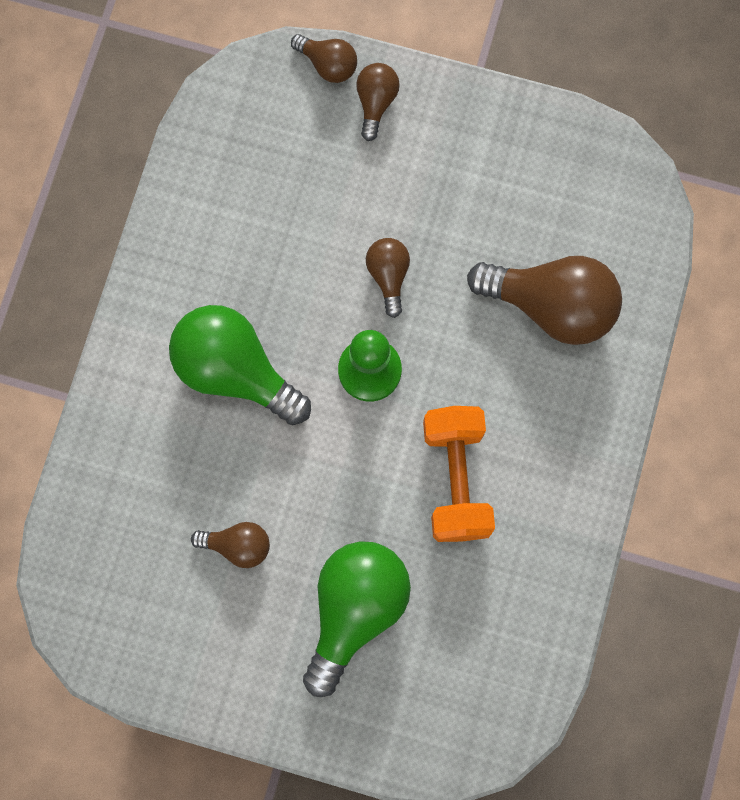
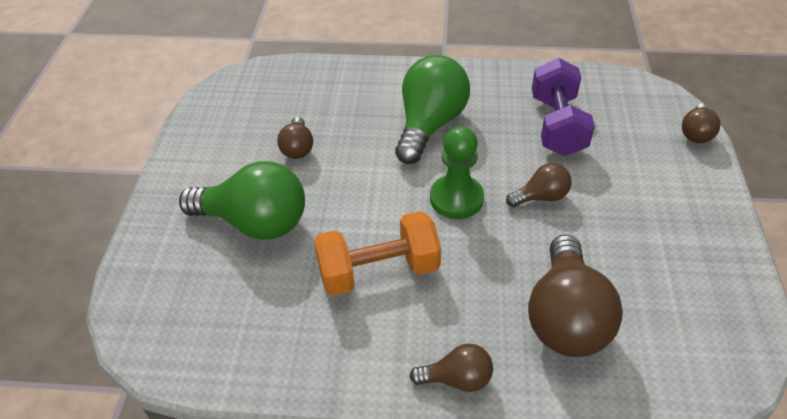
camera: 80 degrees right, 30 degrees down
(275, 217) = (557, 125): none -> purple dumbbell
(376, 103) = (683, 165): brown light bulb -> brown light bulb (457, 379)

